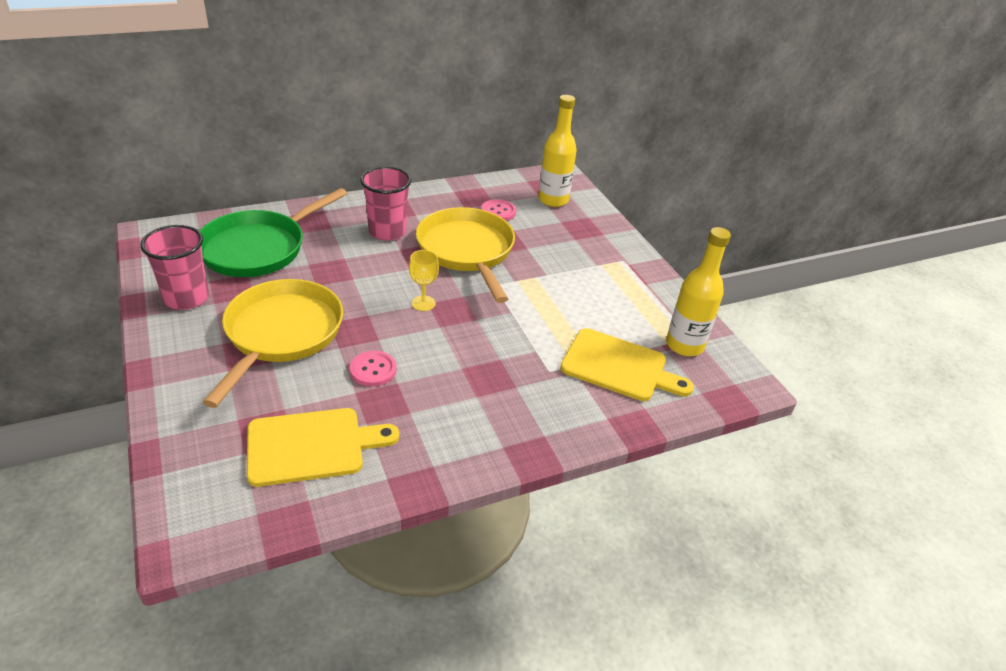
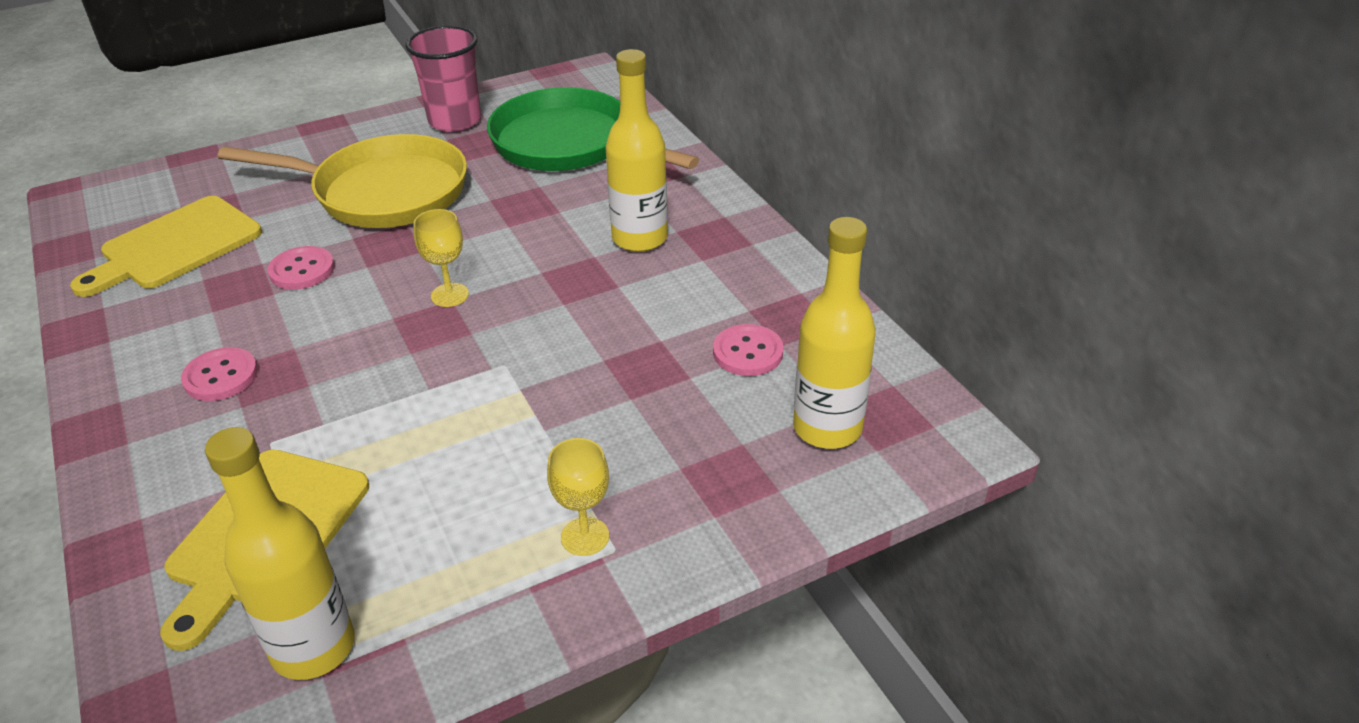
camera: 90 degrees right, 0 degrees up
(312, 446) = (175, 246): yellow cutting board -> yellow cutting board turned 60 degrees clockwise
(387, 232) = (639, 238): pink cup -> yellow bottle
(467, 251) = (600, 325): yellow pan -> none
(486, 399) = (221, 376): none -> pink button
(616, 267) = (585, 536): none -> yellow goblet

